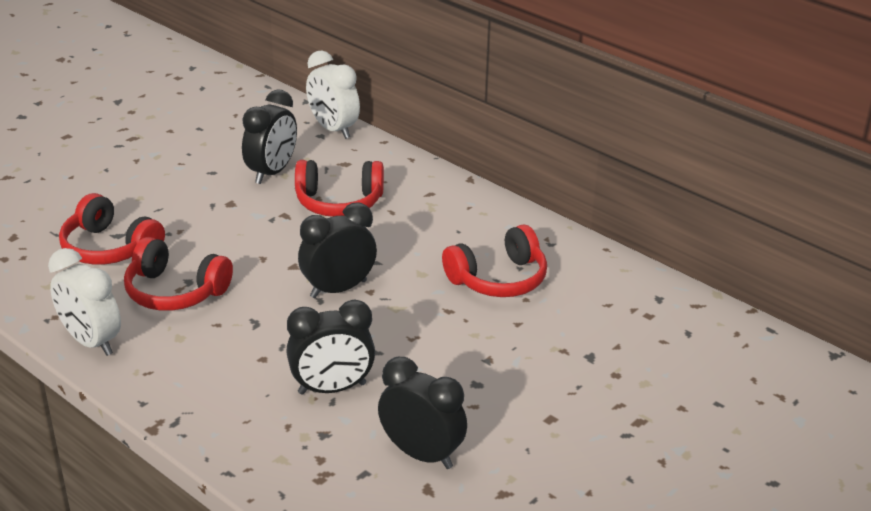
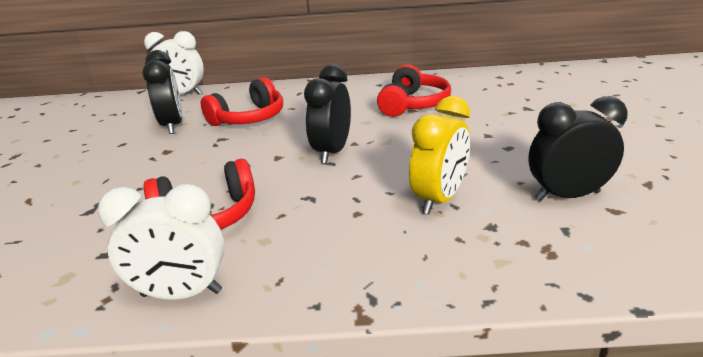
camera: 40 degrees left, 5 degrees down
(109, 248) = (94, 222): red headphones -> none
(332, 388) = (439, 199): black clock -> yellow clock

